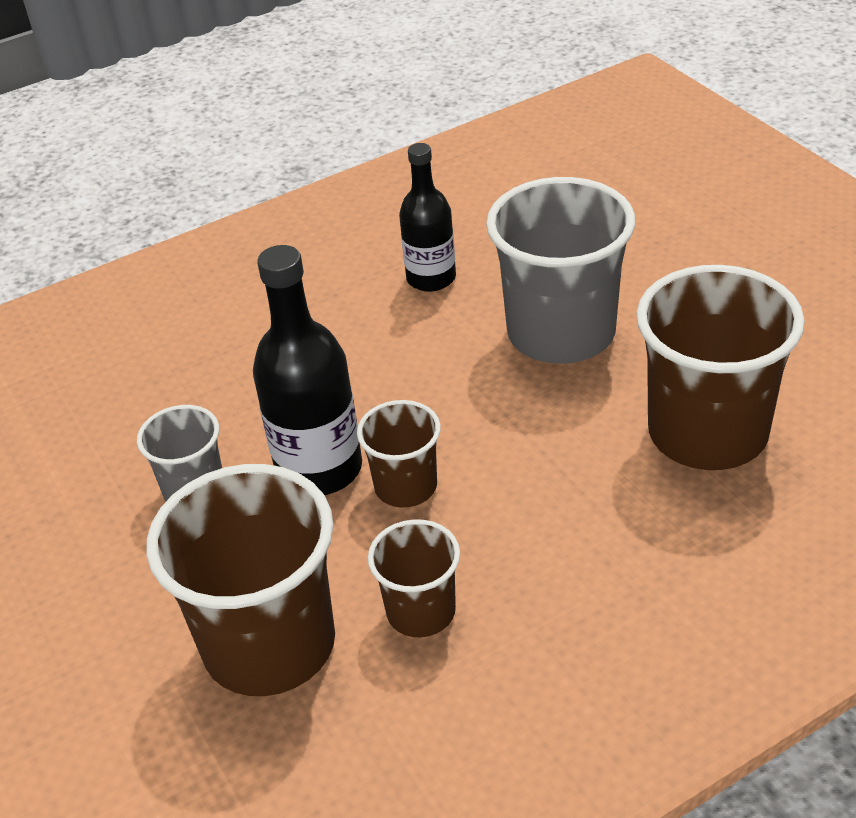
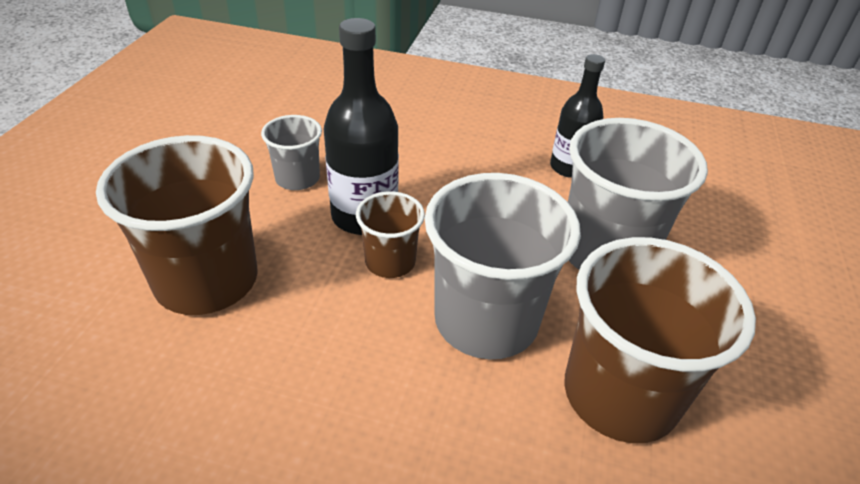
camera: 40 degrees right, 0 degrees up
(421, 612) = (293, 335): brown cup -> none
(549, 464) = (486, 320): none -> grey cup

